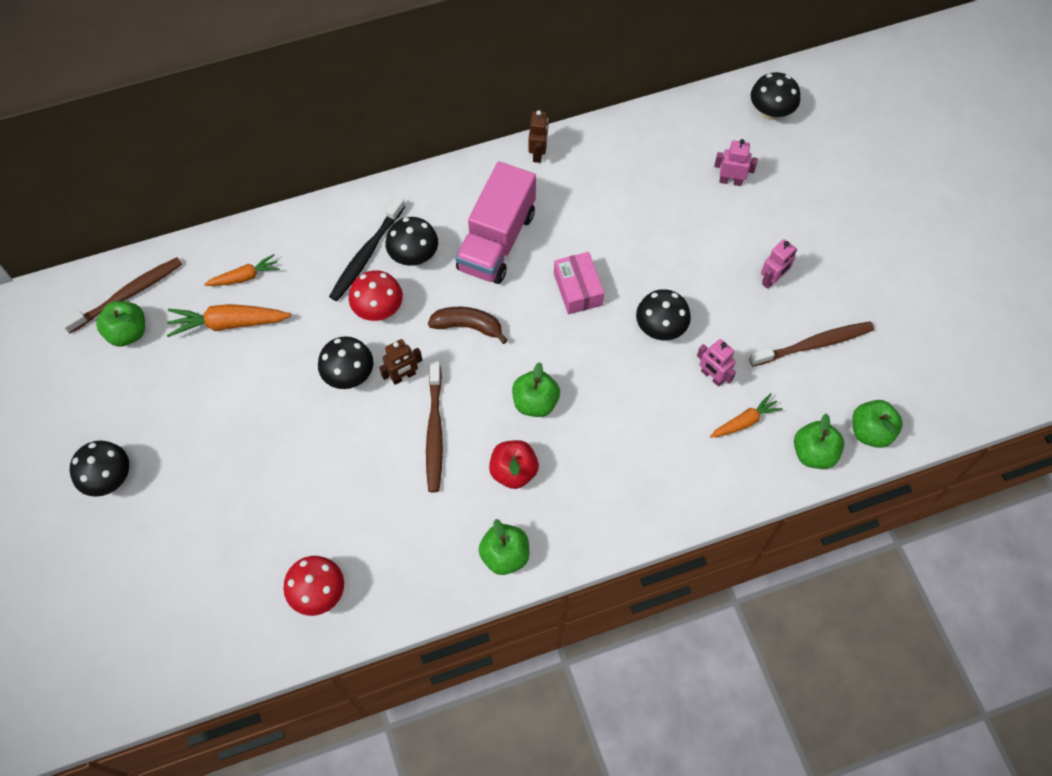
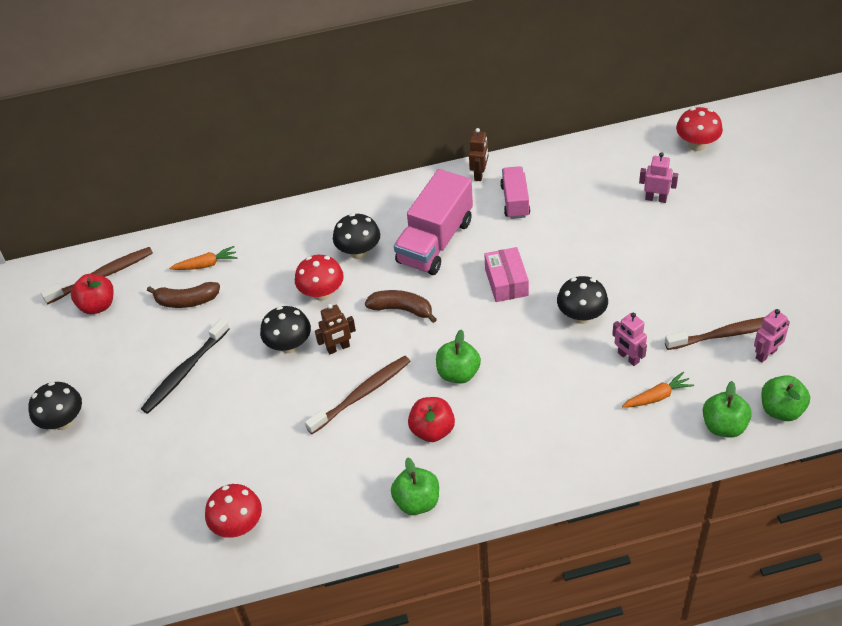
camera: 10 degrees right, 15 degrees down
(128, 332) = (97, 305): green apple -> red apple
(228, 323) = (186, 301): orange carrot -> brown banana
(366, 254) = (316, 250): black toothbrush -> black toothbrush (185, 371)
(434, 431) = (362, 394): brown toothbrush -> brown toothbrush turned 135 degrees counterclockwise
(579, 187) = (515, 201): none -> pink truck
(770, 112) = (696, 145): black mushroom -> red mushroom
(772, 279) = (691, 279): pink robot -> pink robot (766, 354)

